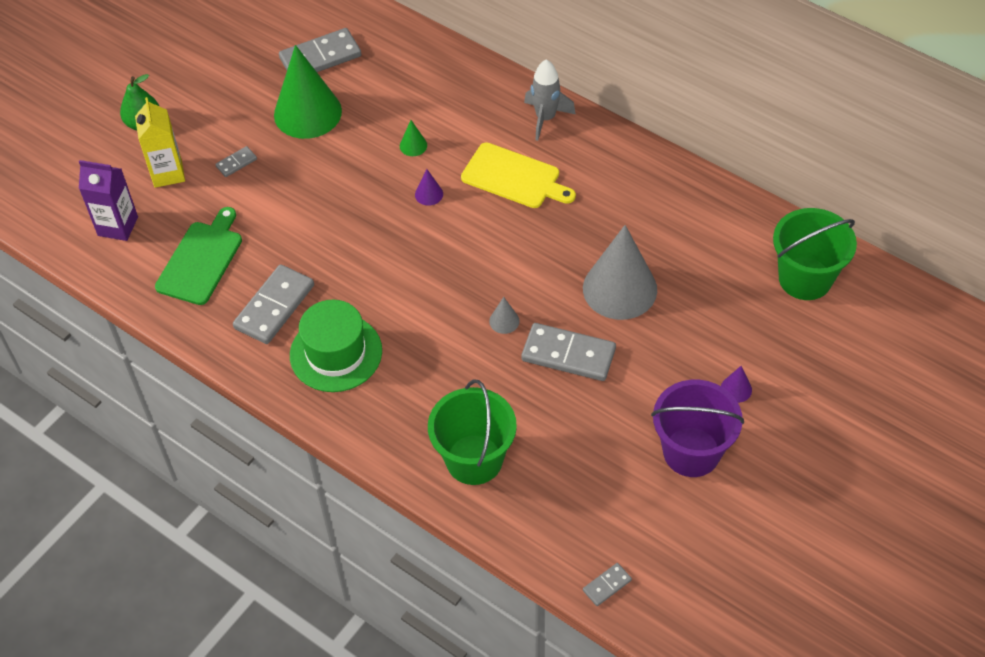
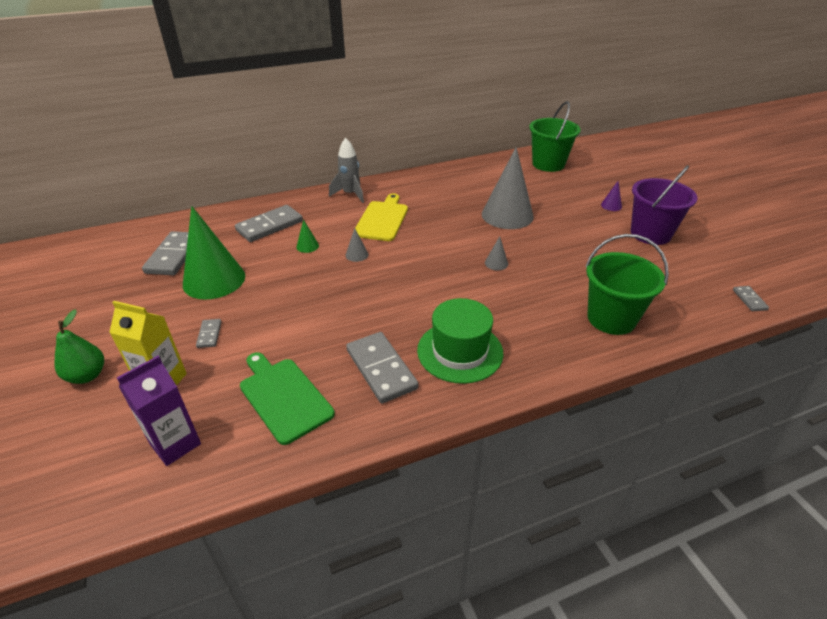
camera: 60 degrees left, 15 degrees down
(429, 194) = (357, 255): purple cone -> grey cone
(514, 177) = (382, 219): yellow cutting board -> yellow cutting board turned 45 degrees counterclockwise
(568, 354) = (544, 249): grey domino -> grey domino (269, 226)

